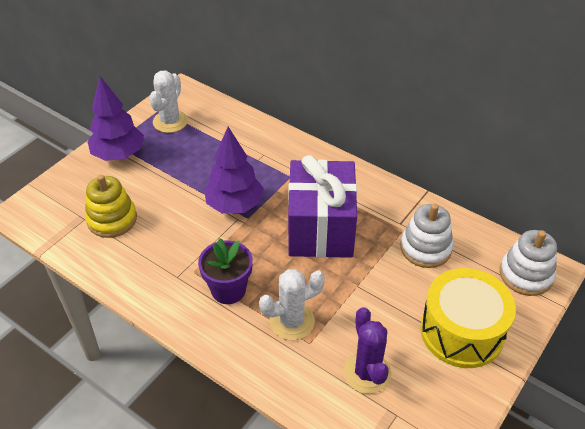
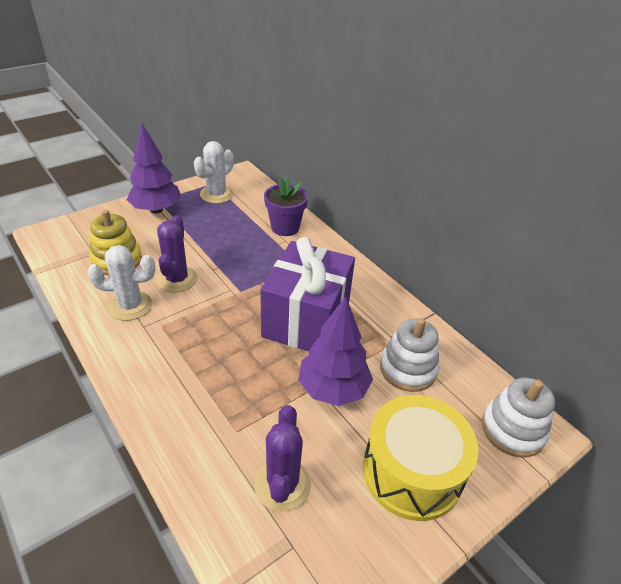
camera: 15 degrees right, 5 degrees down
(182, 222) = (177, 279): none -> purple cactus
(228, 290) = (184, 352): purple flower pot -> purple flower pot (285, 227)
(234, 205) = (234, 277): purple tree -> purple tree (333, 389)
(292, 321) = (230, 403): white cactus -> white cactus (130, 306)

